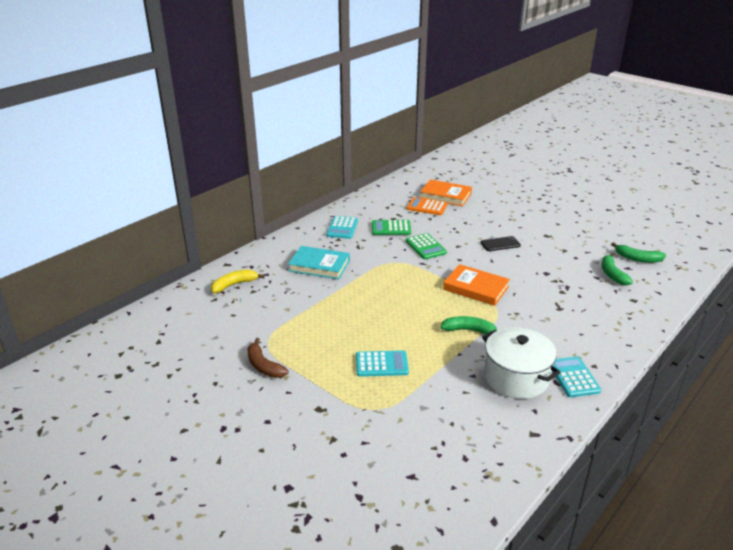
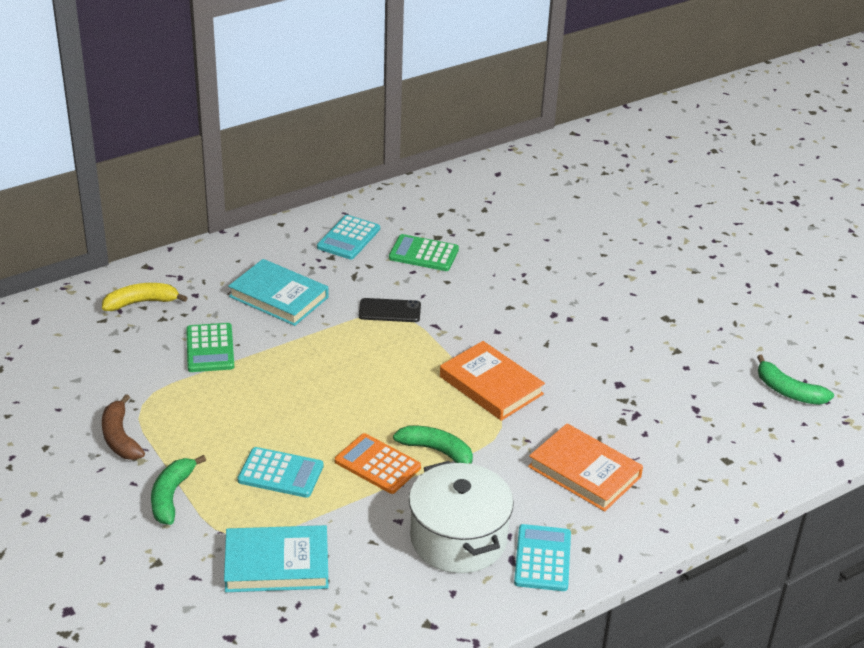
camera: 15 degrees right, 5 degrees up
(413, 420) = (276, 564): none -> turquoise book
(425, 247) = (458, 298): green calculator -> green calculator (210, 348)
(426, 207) = (504, 226): orange calculator -> orange calculator (377, 464)
(445, 196) = (547, 211): orange book -> orange book (584, 472)
(500, 244) = (579, 318): black phone -> black phone (389, 311)
(612, 274) = (725, 409): green banana -> green banana (171, 496)

